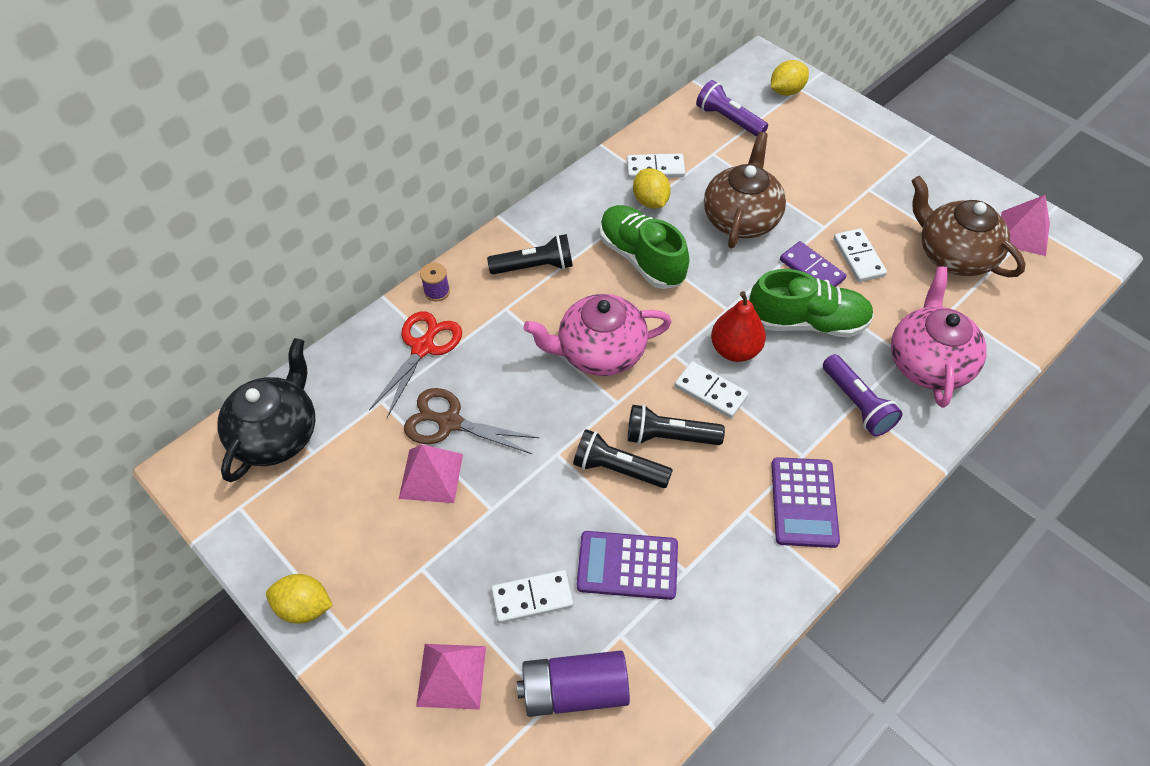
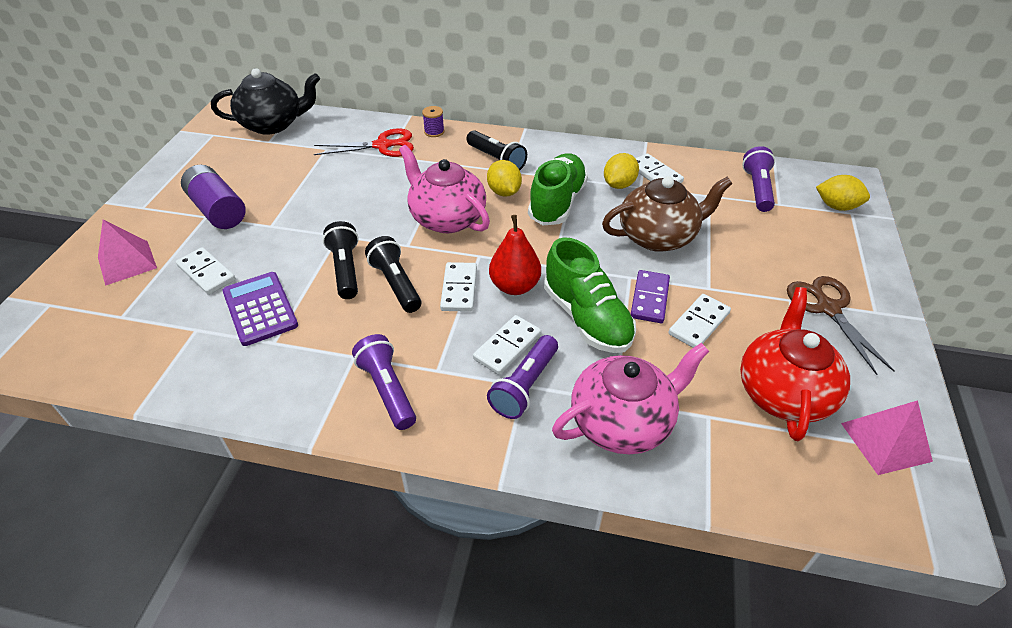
camera: 55 degrees right, 10 degrees down
(304, 607) = (153, 185): yellow lemon -> yellow lemon (504, 192)
(431, 475) = (281, 190): pink pyramid -> none
(450, 422) = (330, 180): brown scissors -> brown scissors (828, 308)
(574, 690) = (137, 324): purple battery -> purple battery (218, 210)
(804, 502) = (387, 390): purple calculator -> purple flashlight
(806, 393) = (507, 346): none -> white domino
(953, 255) = (783, 392): brown teapot -> red teapot

